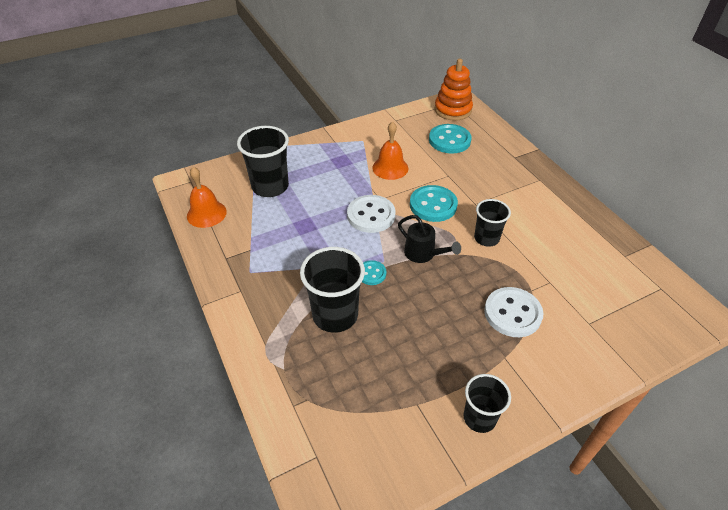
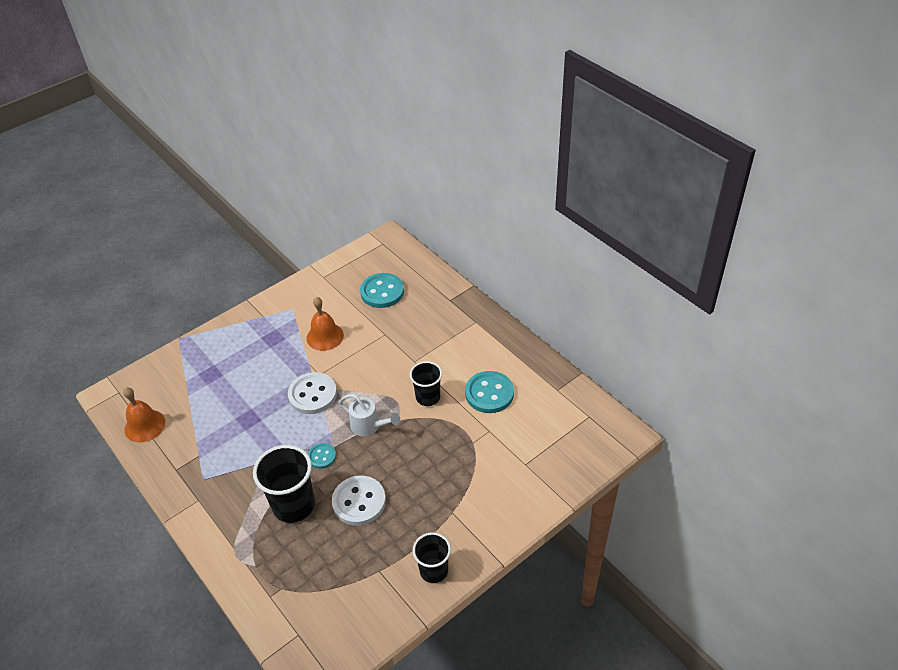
camera: 10 degrees left, 0 degrees up
(270, 186) = (204, 382): black cup -> none
(423, 254) = (369, 426): black watering can -> white watering can
(433, 205) = (373, 371): turquoise button -> turquoise button (489, 393)
(453, 110) = (382, 253): orange stacking toy -> none
(512, 313) = (456, 469): white button -> white button (359, 502)

